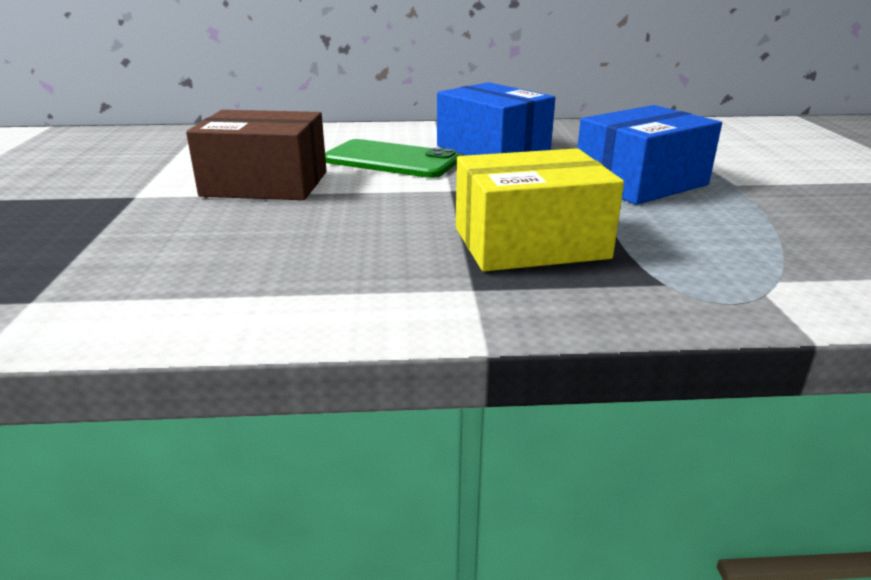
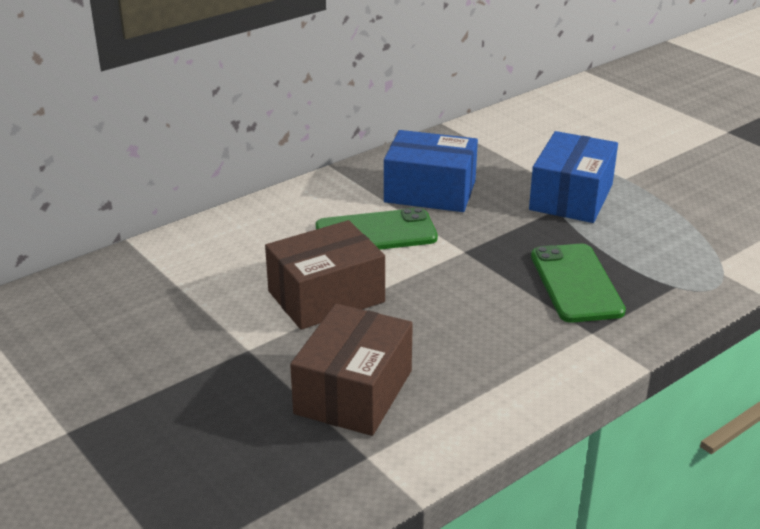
camera: 35 degrees left, 5 degrees up
(138, 249) = (353, 392): none -> brown box
(530, 243) = (576, 283): yellow box -> green phone

